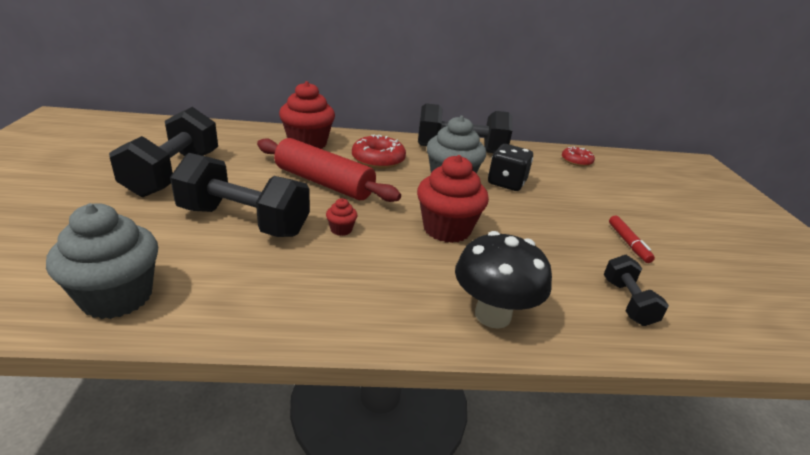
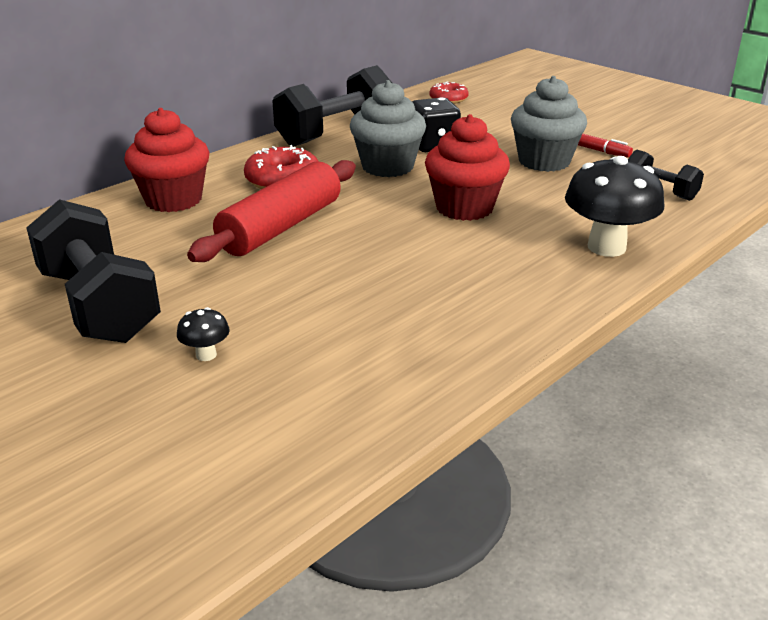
camera: 40 degrees left, 0 degrees up
(117, 297) = (328, 418): grey cupcake -> grey cupcake (544, 161)
(153, 224) = (206, 355): none -> black mushroom
(244, 221) = (288, 299): black dumbbell -> none
(324, 183) = (281, 227): red rolling pin -> red rolling pin turned 45 degrees counterclockwise
(341, 230) = (387, 256): red cupcake -> none

